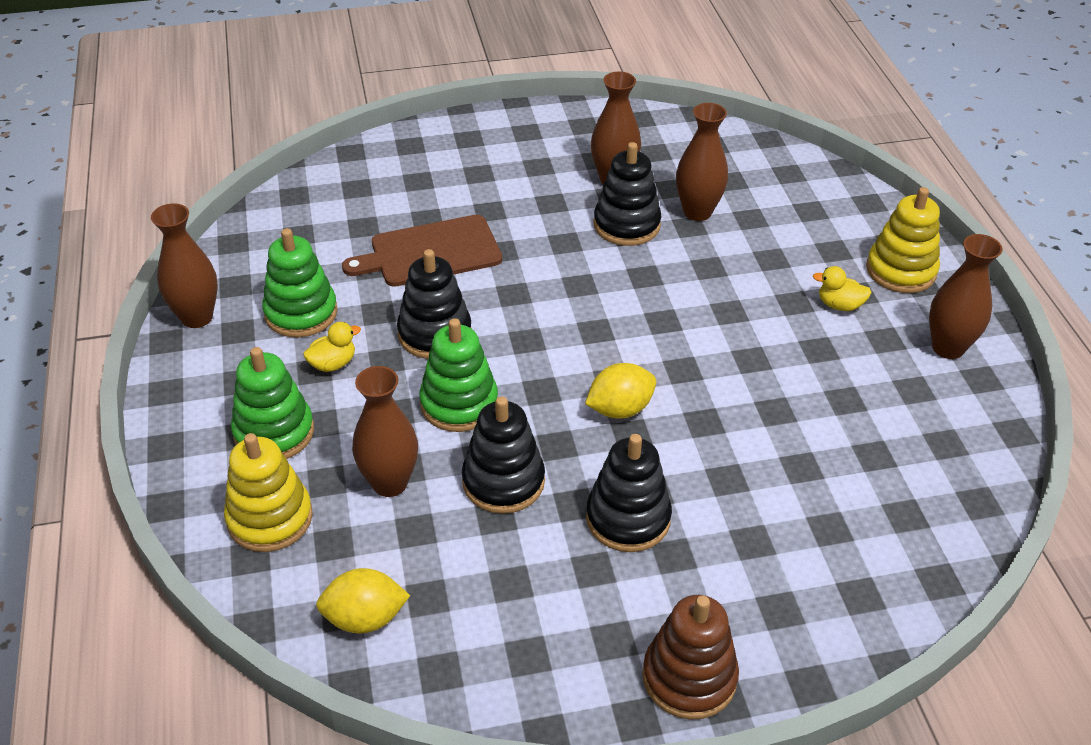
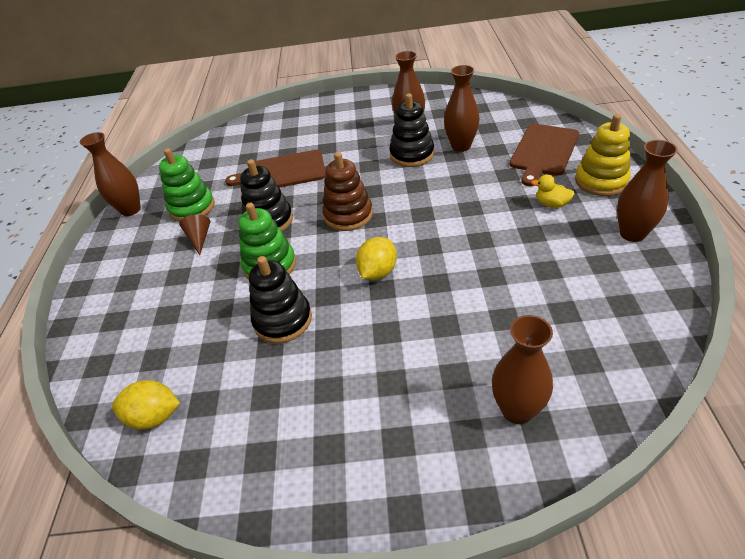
camera: 15 degrees right, 0 degrees up
(270, 518) = (121, 338): yellow stacking toy -> none
(274, 432) = (147, 281): green stacking toy -> none
(333, 363) = (199, 238): yellow duck -> brown cone
(390, 483) = (206, 318): brown vase -> brown vase (517, 410)
(620, 409) = (378, 272): yellow lemon -> yellow lemon turned 45 degrees counterclockwise
(628, 518) = (364, 351): black stacking toy -> none
(689, 677) = (380, 487): brown stacking toy -> brown stacking toy (348, 215)
(818, 223) = (543, 152): none -> brown cutting board

